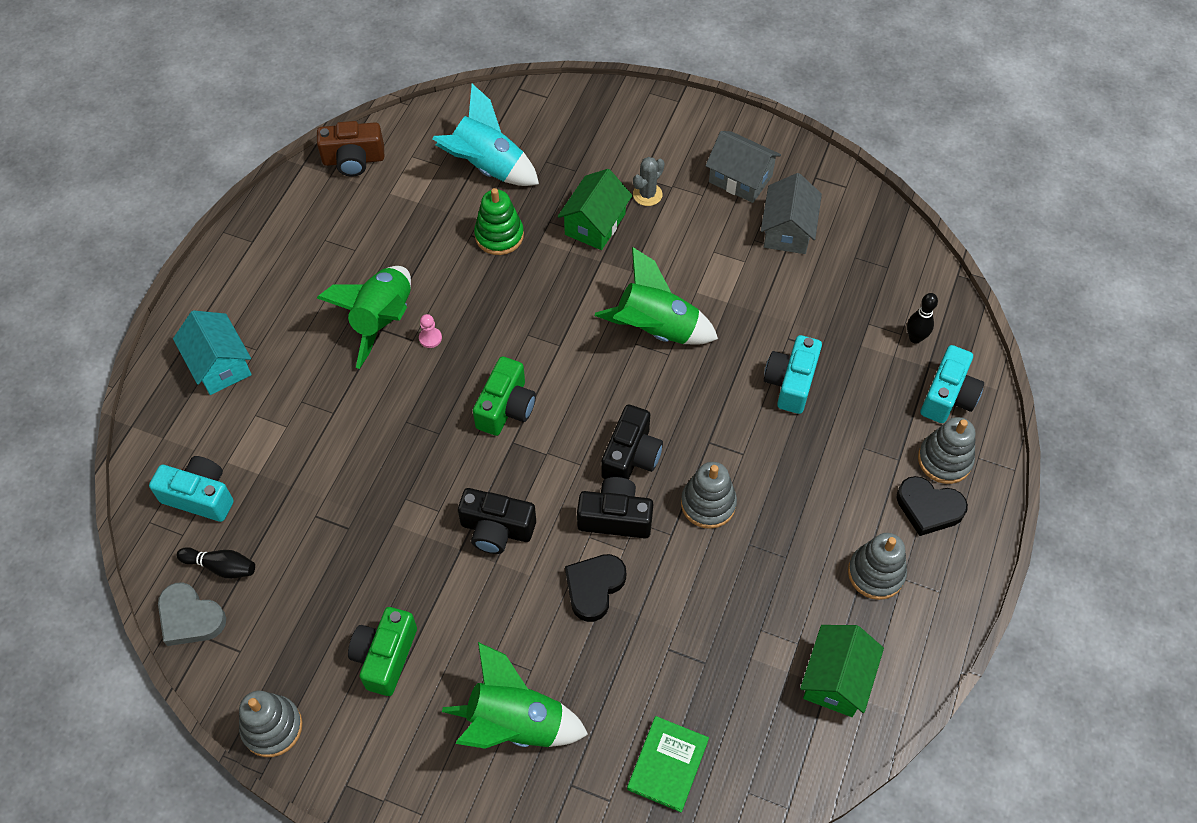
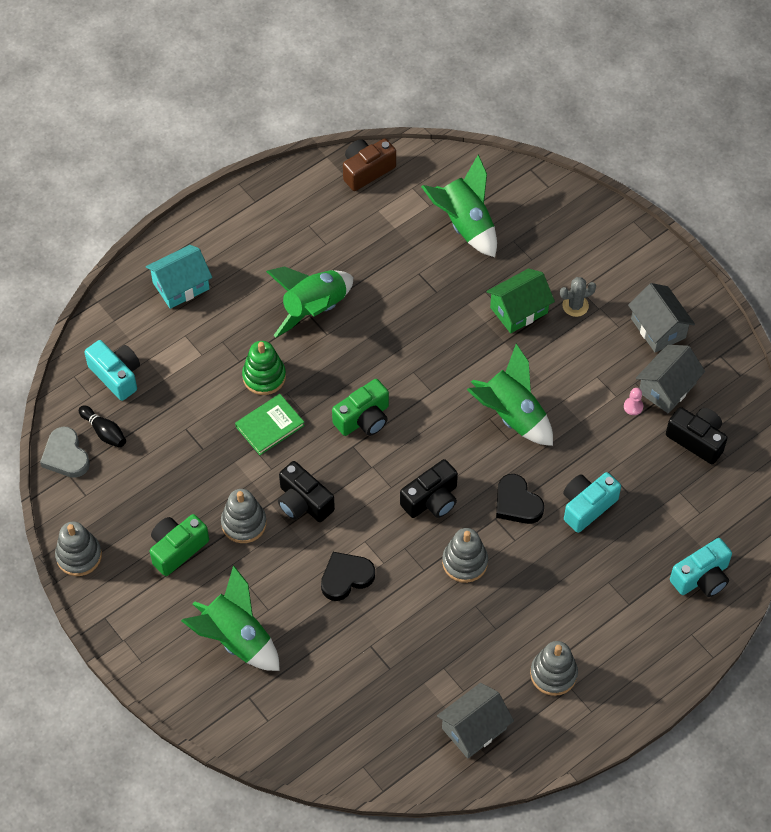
camera: 30 degrees right, 0 degrees up
(220, 365) = (181, 286): turquoise house -> turquoise house turned 60 degrees clockwise
(353, 160) = (366, 170): brown camera -> brown camera turned 120 degrees clockwise
(430, 338) = (340, 339): pink pawn -> pink pawn (633, 406)
(487, 167) = (464, 224): turquoise rocket -> green rocket
(499, 236) = (440, 284): green stacking toy -> green stacking toy (264, 376)
(615, 517) = (392, 537): black camera -> black camera (697, 440)
(668, 765) = (321, 719): green book -> green book (270, 426)
(836, 679) = (474, 728): green house -> grey house
(915, 338) = (708, 521): black bowling pin -> none
(928, 508) = (626, 650): black heart -> black heart (517, 503)
(944, 460) = (664, 622): grey stacking toy -> grey stacking toy (244, 523)

